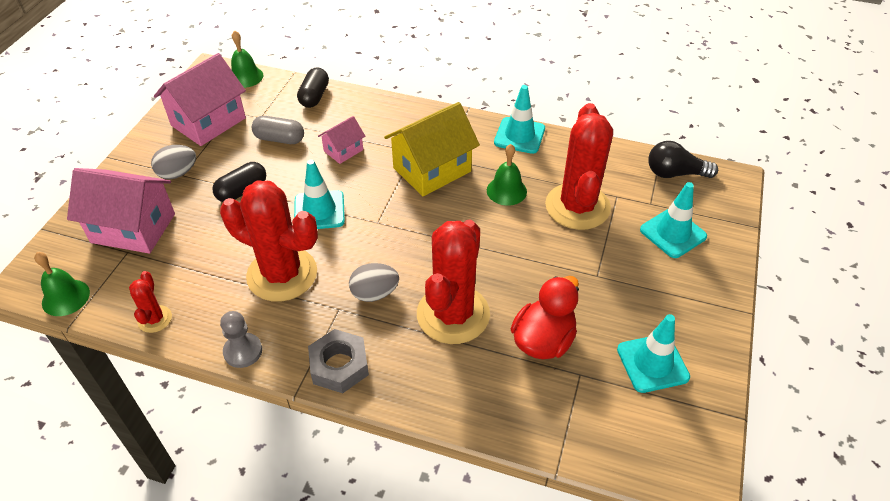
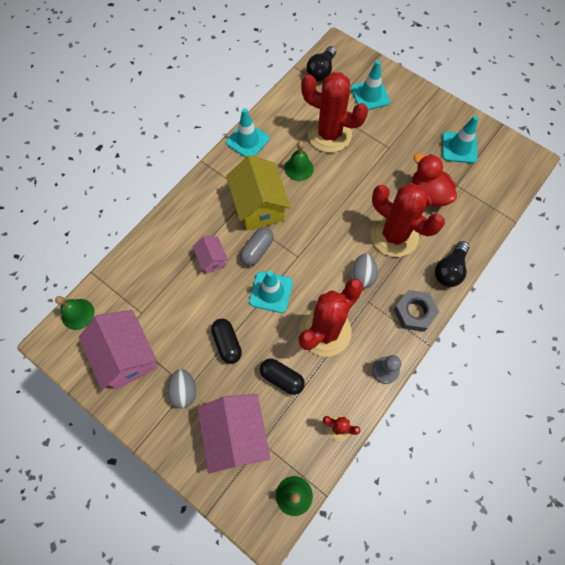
camera: 70 degrees left, 20 degrees up
(133, 228) = (236, 435): pink house -> pink house turned 45 degrees counterclockwise
(279, 139) = (177, 303): grey capsule -> grey capsule (257, 250)
(314, 96) = (134, 264): black capsule -> black capsule (282, 378)
(424, 396) = (449, 270): none -> black light bulb

